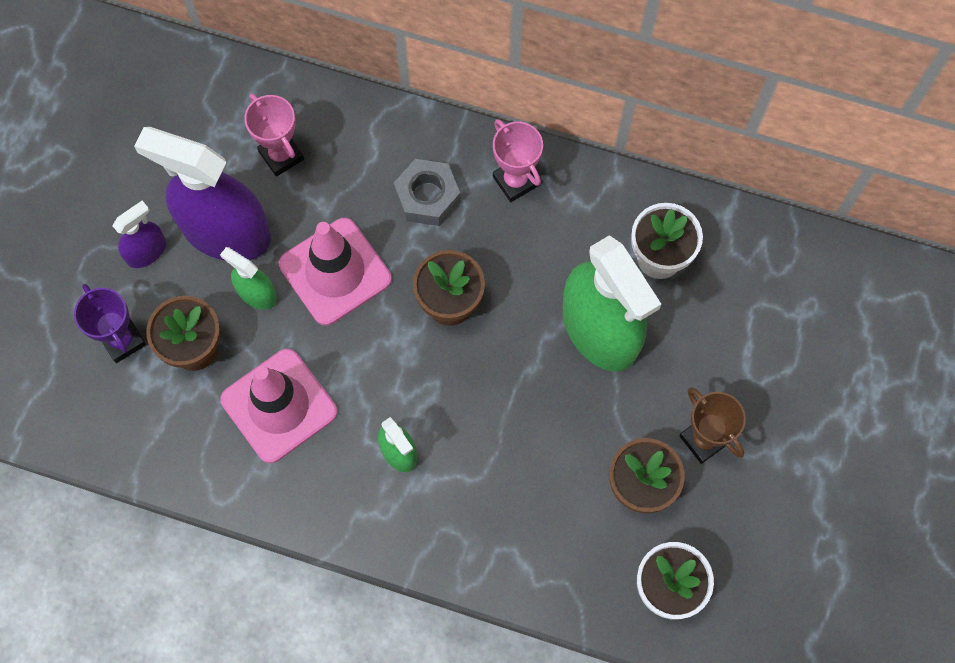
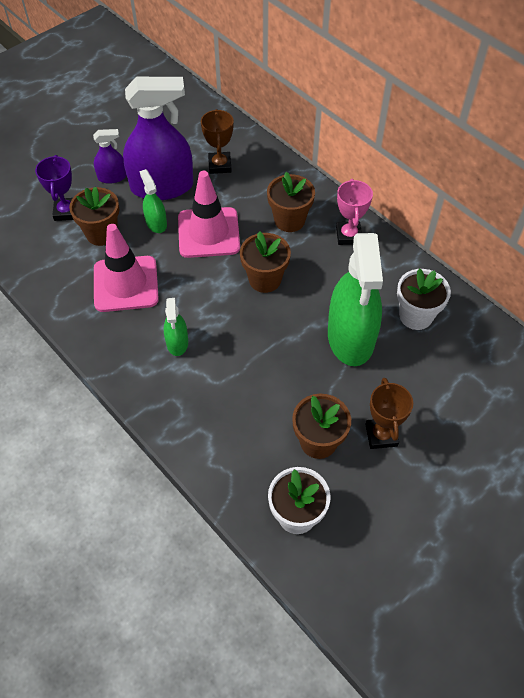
camera: 30 degrees right, 15 degrees down
(225, 231) = (162, 186): purple spray bottle -> purple spray bottle turned 120 degrees clockwise
(281, 155) = (219, 165): pink trophy -> brown trophy
(427, 197) = (289, 220): grey nut -> brown flower pot

